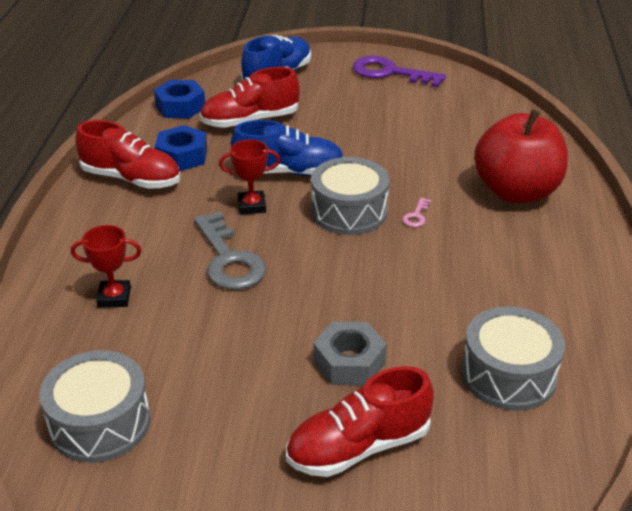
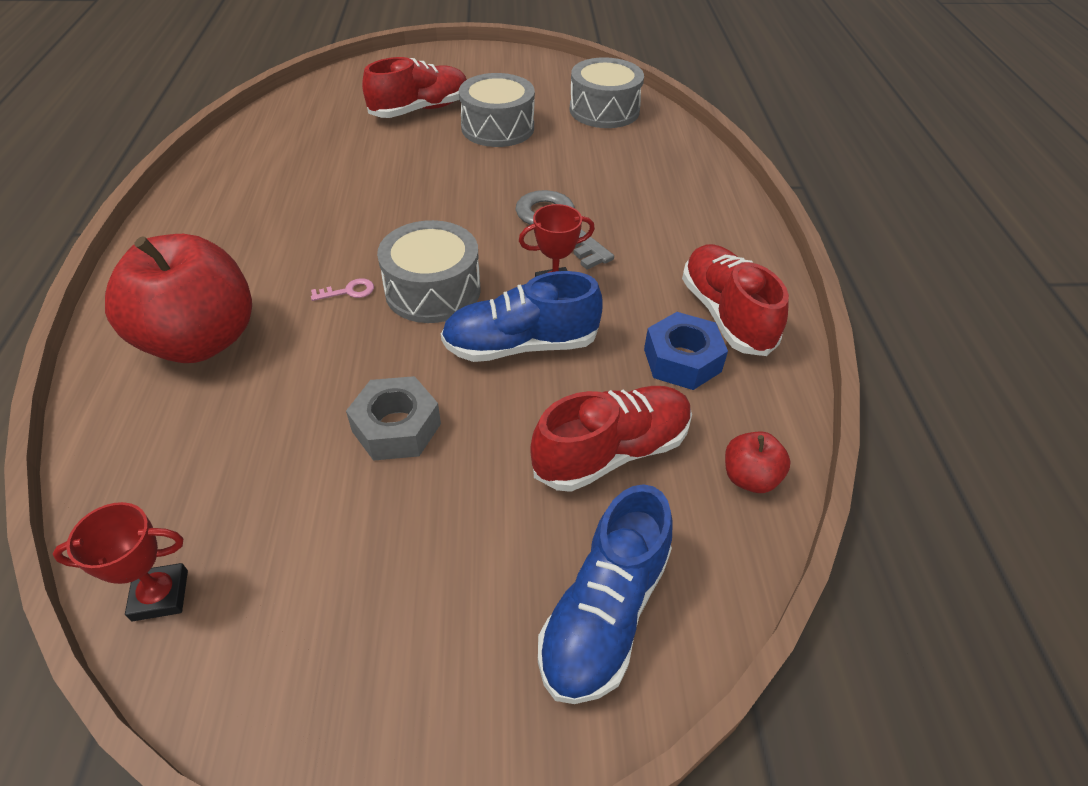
camera: 170 degrees right, 10 degrees up
(114, 297) = (649, 183): red trophy -> red trophy (160, 595)
(131, 179) = (725, 314): red shoe -> red shoe turned 60 degrees clockwise
(180, 106) = (749, 477): blue nut -> red apple
(349, 362) = (428, 152): grey nut -> grey nut (396, 427)
(390, 73) = (347, 664): purple key -> none
(416, 216) = (348, 291): pink key -> pink key turned 60 degrees clockwise
(508, 375) = (296, 153): grey drum -> grey drum (497, 128)

